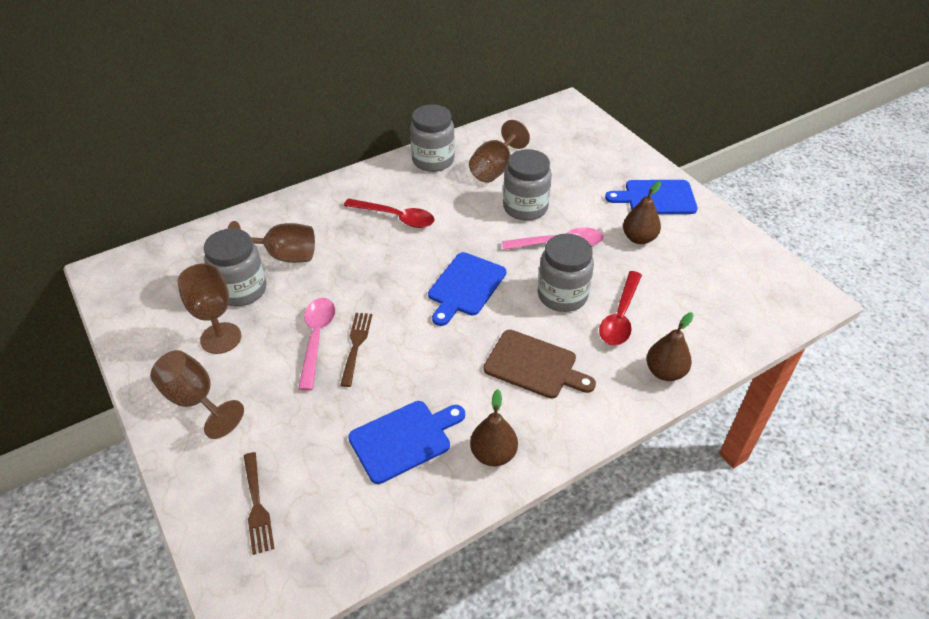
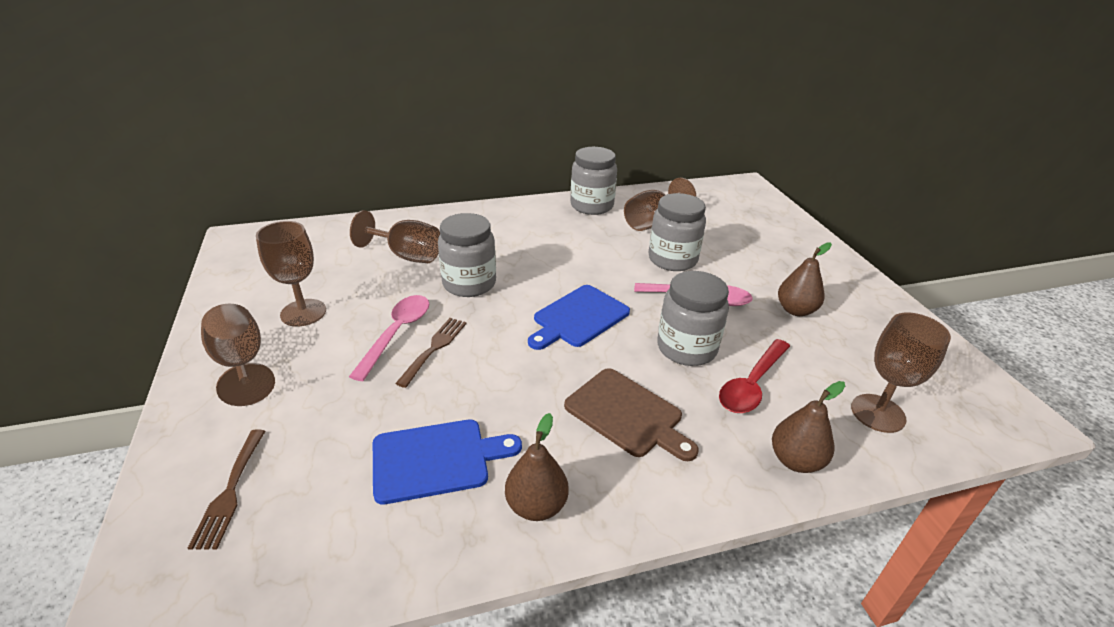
camera: 15 degrees right, 10 degrees down
(241, 290) = (350, 276): grey jar -> grey jar (469, 283)
(396, 217) = (533, 244): red spoon -> none
(656, 198) = (826, 276): blue cutting board -> none
(715, 318) = (878, 413): none -> brown goblet

